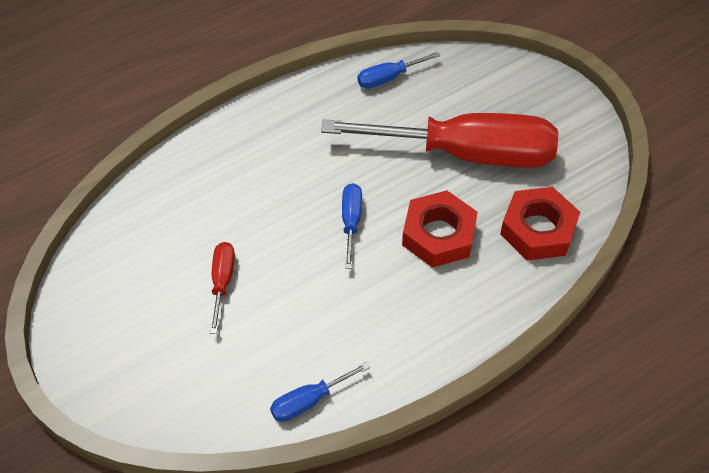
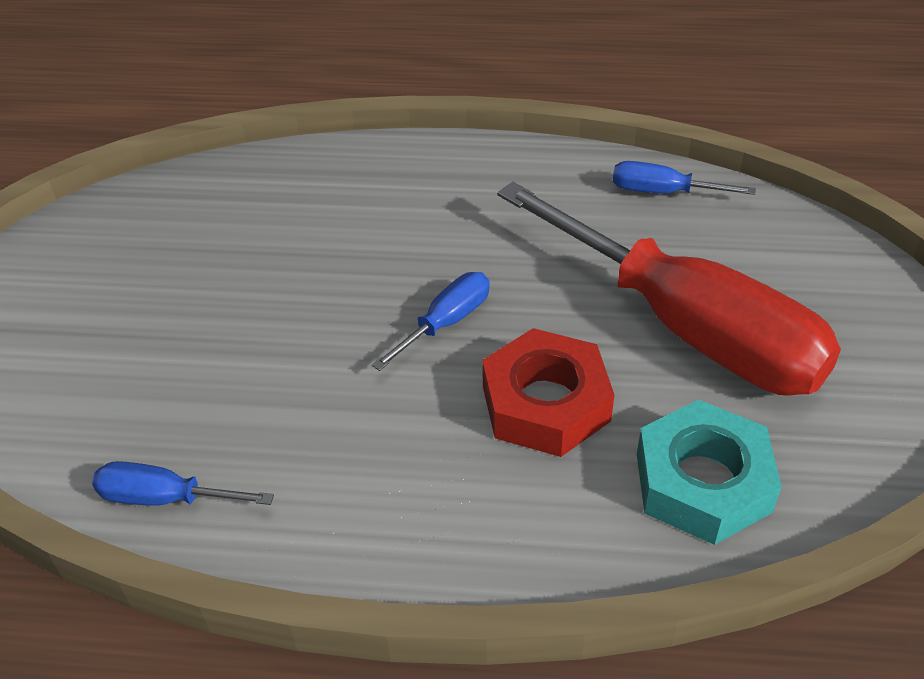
camera: 40 degrees right, 10 degrees down
(222, 282) = (226, 301): red screwdriver -> none
(538, 229) = (703, 482): red nut -> turquoise nut

